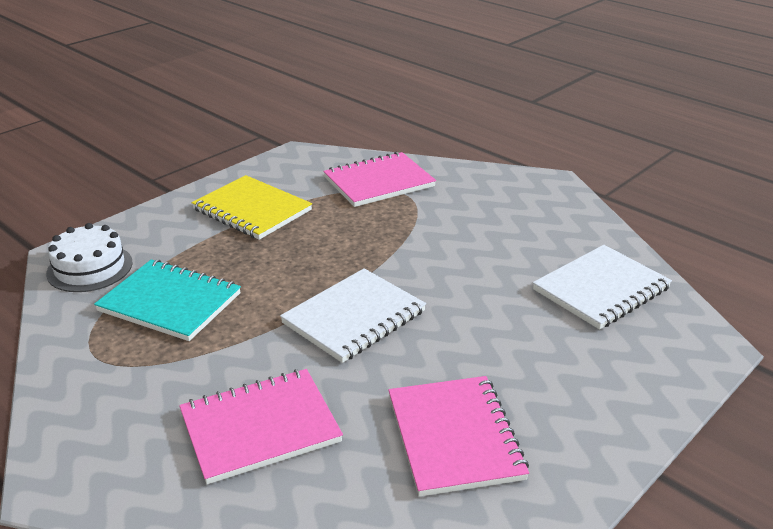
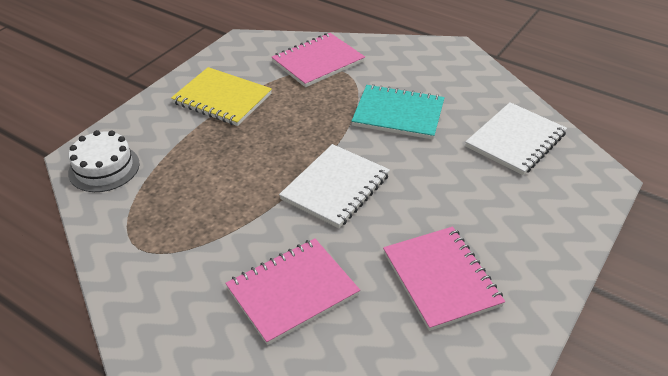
camera: 10 degrees left, 10 degrees up
(170, 302) = (183, 192): turquoise notebook -> turquoise notebook (398, 114)

